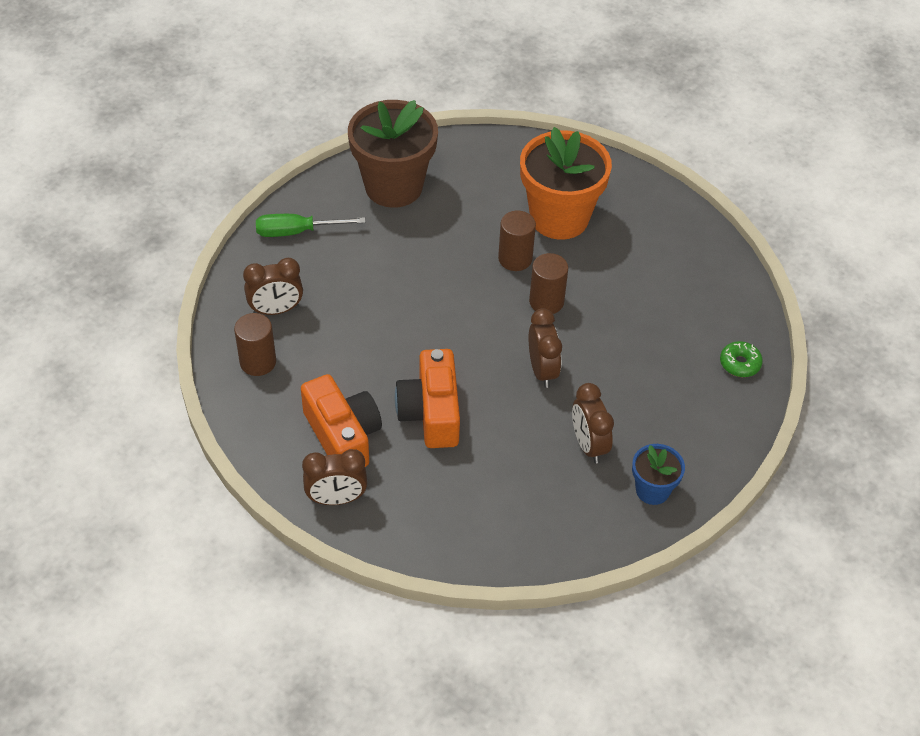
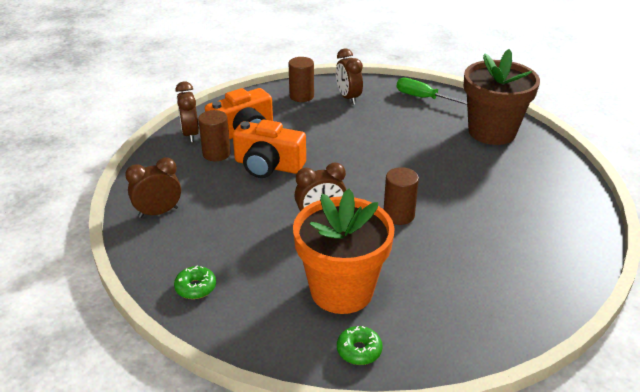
camera: 85 degrees right, 15 degrees down
(297, 232) = (423, 98): green screwdriver -> green screwdriver turned 45 degrees counterclockwise
(431, 412) = (268, 165): orange camera -> orange camera turned 150 degrees counterclockwise
(515, 259) = (442, 195): brown cylinder -> brown cylinder (216, 154)
(559, 218) = (504, 217): orange flower pot -> orange flower pot (341, 290)
(588, 445) = (243, 247): brown clock -> brown clock (158, 212)
(652, 490) = (195, 287): blue flower pot -> green donut

